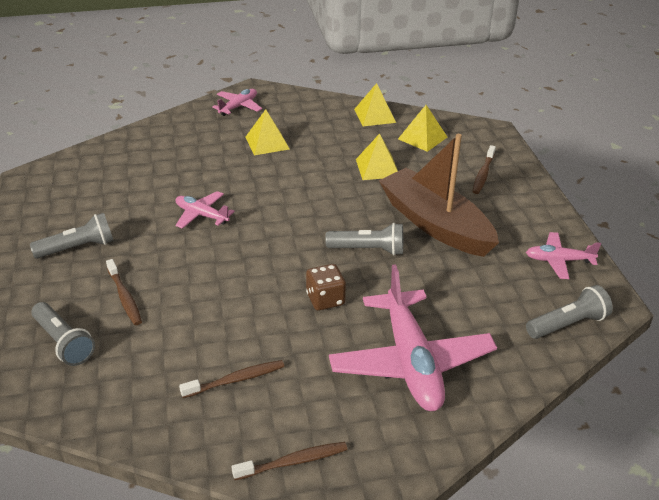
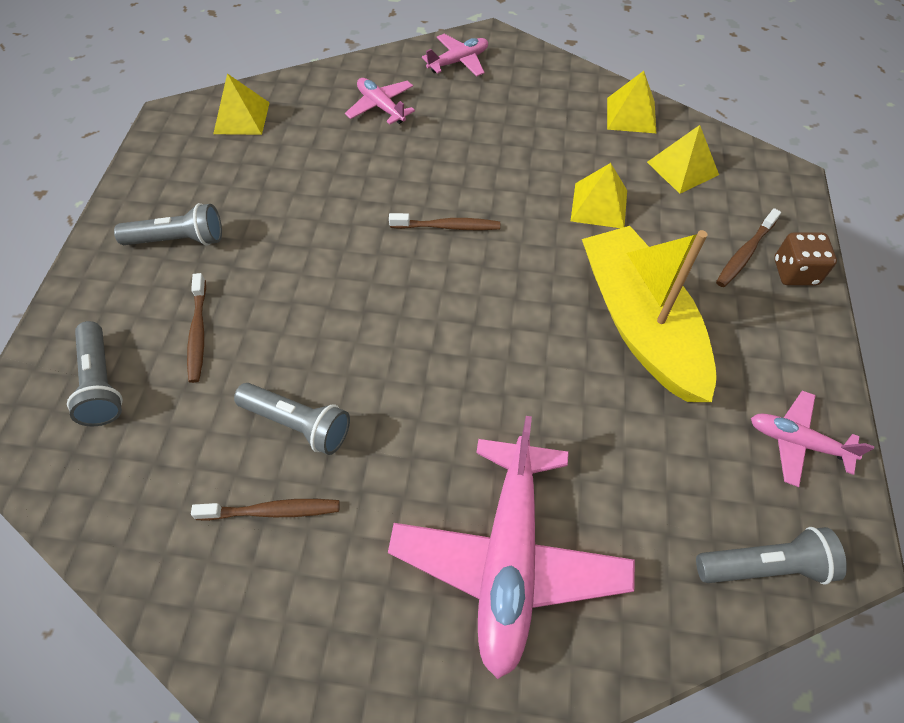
camera: 20 degrees right, 20 degrees up
(202, 215) = (342, 227): pink plane -> pink plane (381, 107)
(267, 143) = (471, 129): yellow pyramid -> yellow pyramid (242, 118)
(293, 462) = (286, 676): brown toothbrush -> brown toothbrush (447, 226)
(325, 299) = (439, 412): brown dice -> brown dice (795, 272)
(368, 250) = (530, 343): grey flashlight -> grey flashlight (298, 424)
(435, 224) = (640, 324): brown boat -> yellow boat

